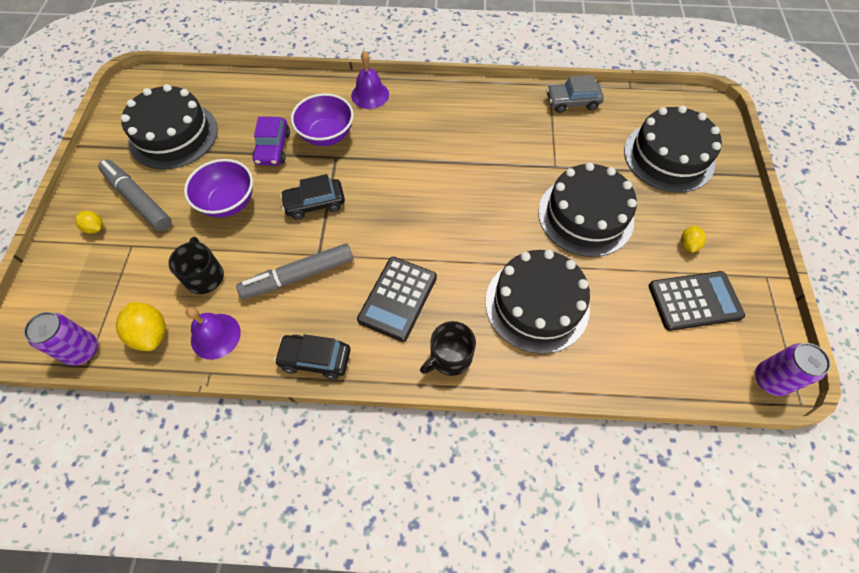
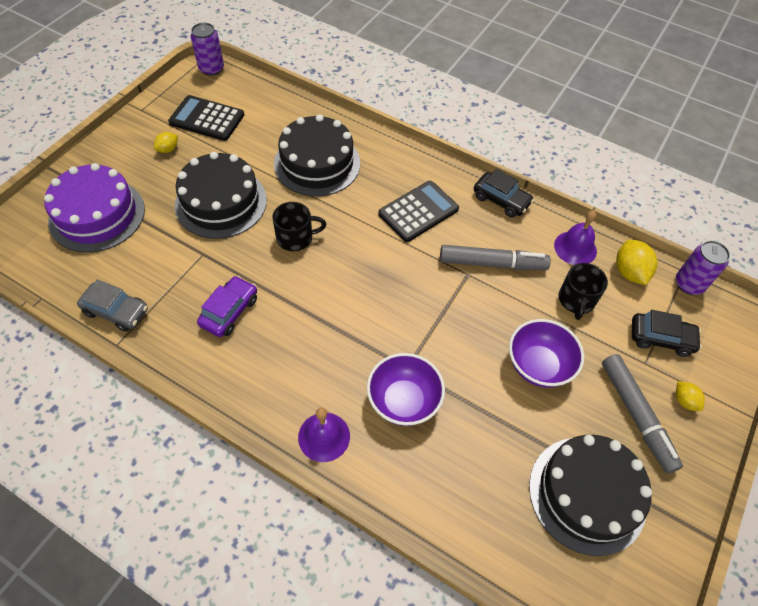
camera: 155 degrees left, 5 degrees down
(273, 148) = (471, 413): purple car -> purple car (229, 311)
(315, 203) = (451, 323): black car -> black car (660, 338)
(450, 357) = (403, 161): black mug -> black mug (295, 238)
(668, 156) = (97, 215): black cake -> purple cake

